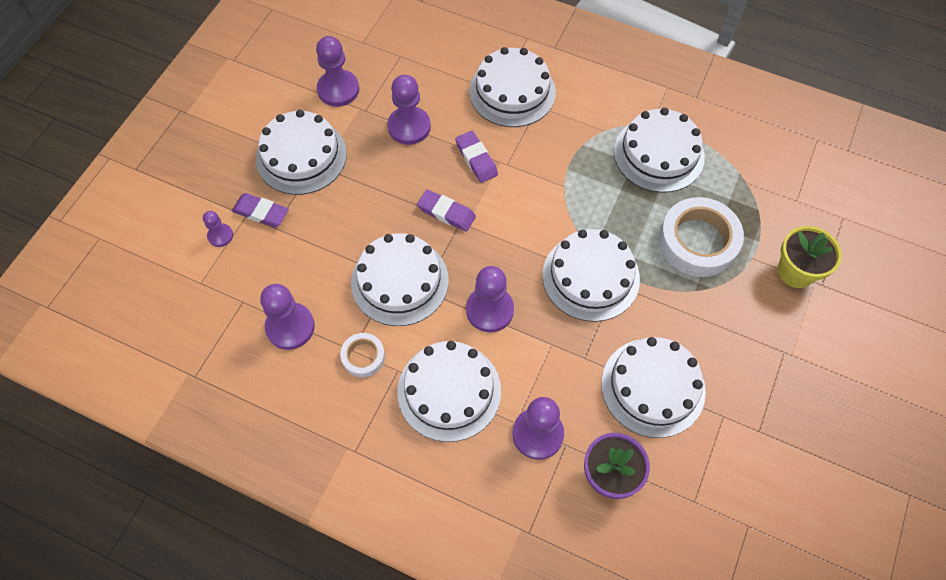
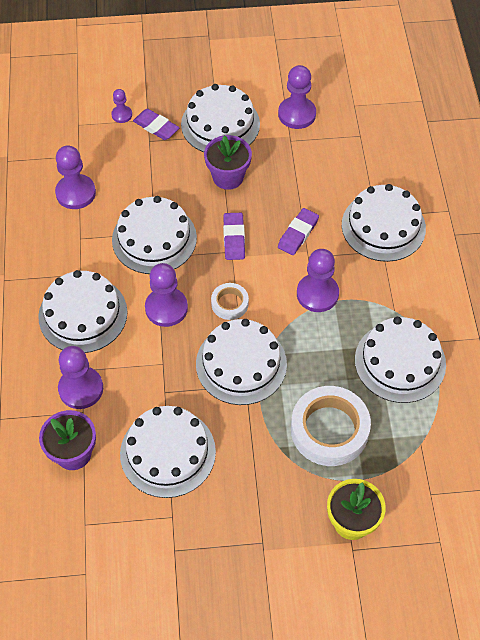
camera: 60 degrees right, 5 degrees down
(261, 212) = (156, 127): purple eraser -> purple eraser turned 45 degrees counterclockwise
(363, 357) = (78, 248): white tape -> white tape (229, 303)
(371, 182) = (228, 177): none -> purple flower pot
(409, 127) = (296, 175): purple pawn -> purple pawn (317, 294)

